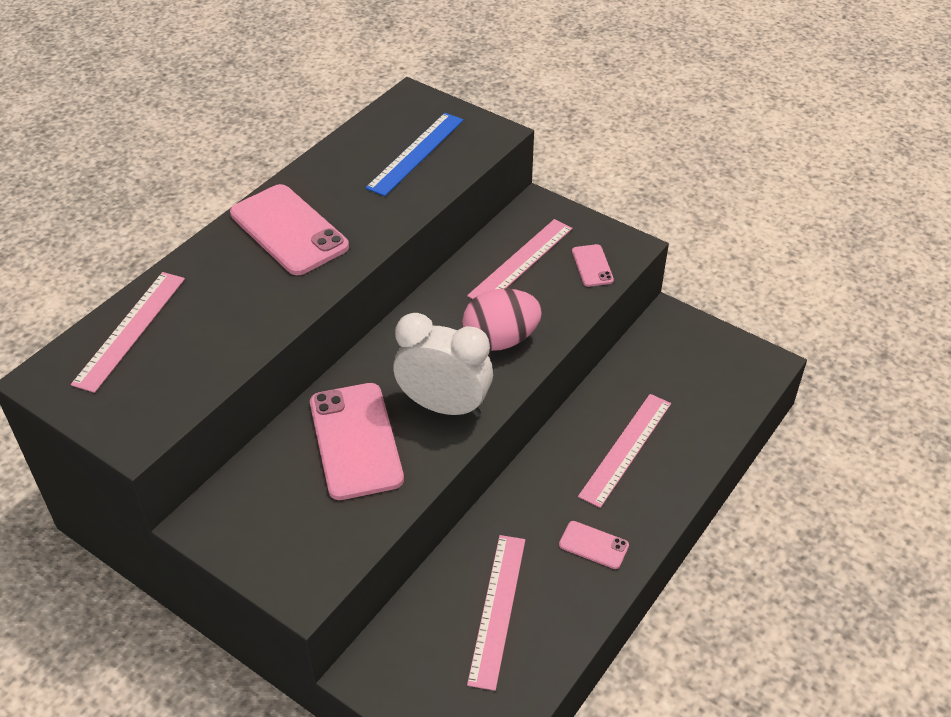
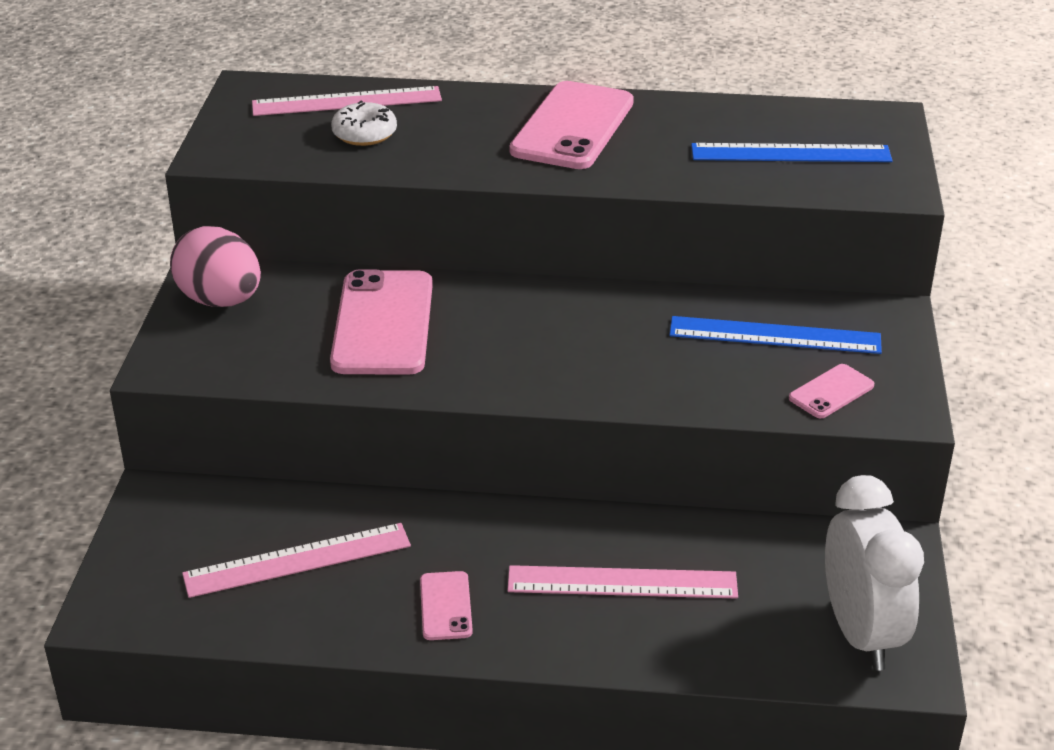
camera: 60 degrees right, 10 degrees down
(190, 338) = (364, 134): none -> white donut
(356, 441) = (383, 323): pink phone -> pink phone turned 45 degrees counterclockwise
(444, 406) = (484, 362): white clock -> white clock (861, 633)
(500, 340) = (626, 366): pink egg -> pink egg (220, 300)
(521, 261) = (775, 335): pink ruler -> blue ruler

